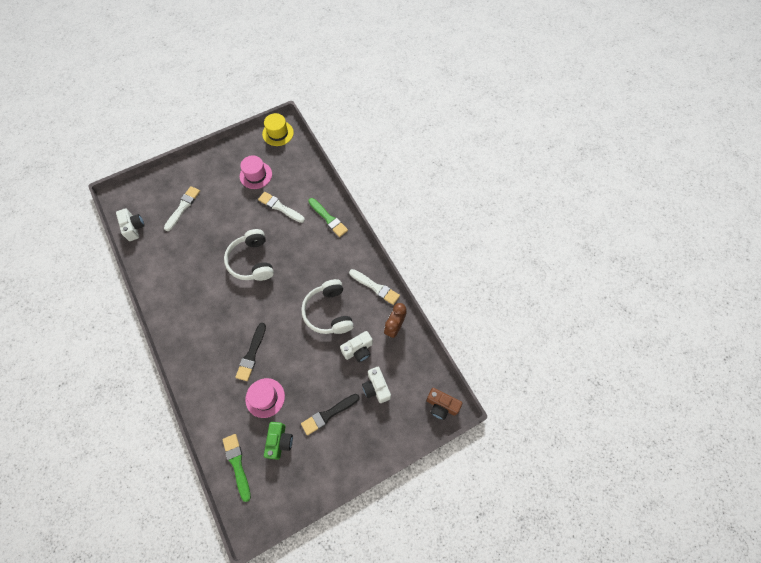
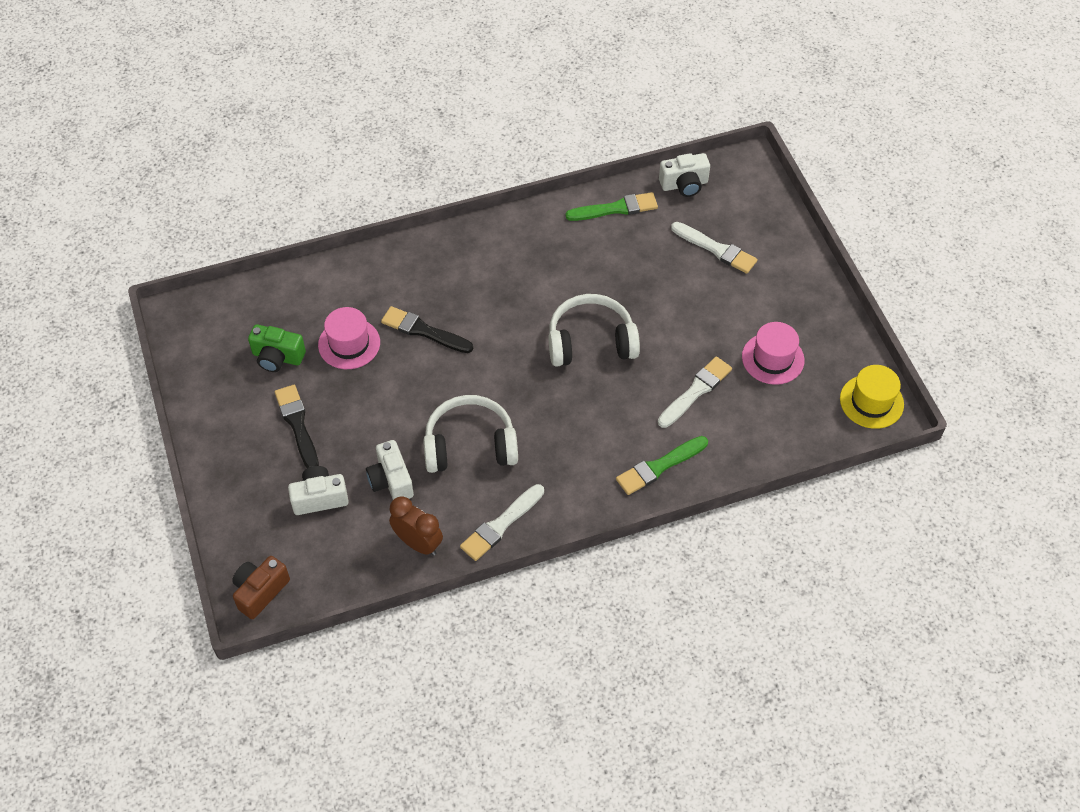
camera: 100 degrees right, 10 degrees down
(237, 464) = (263, 304): green brush -> green brush (615, 208)

